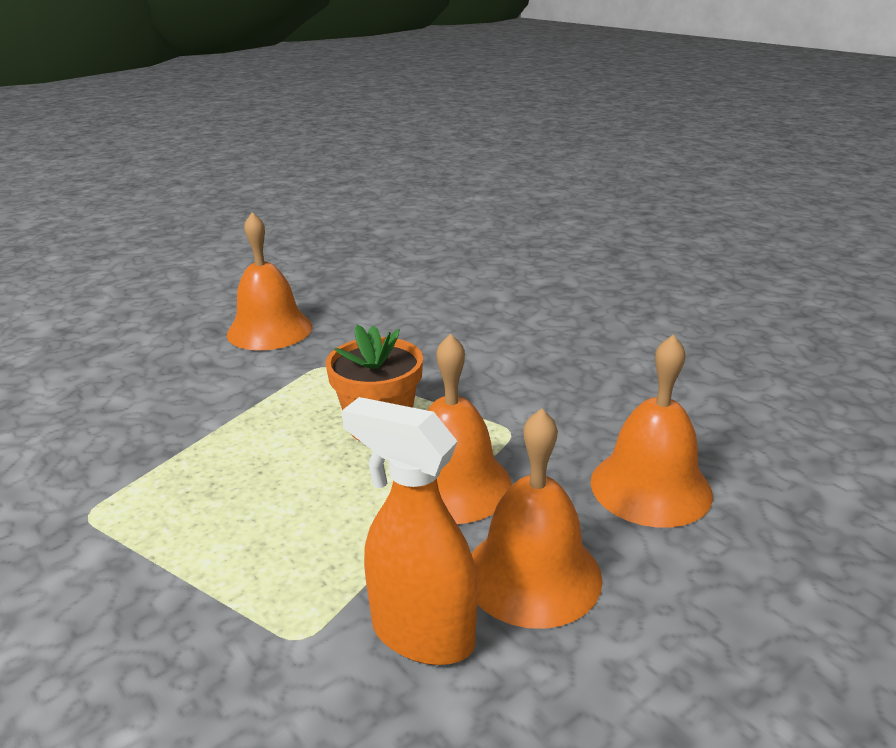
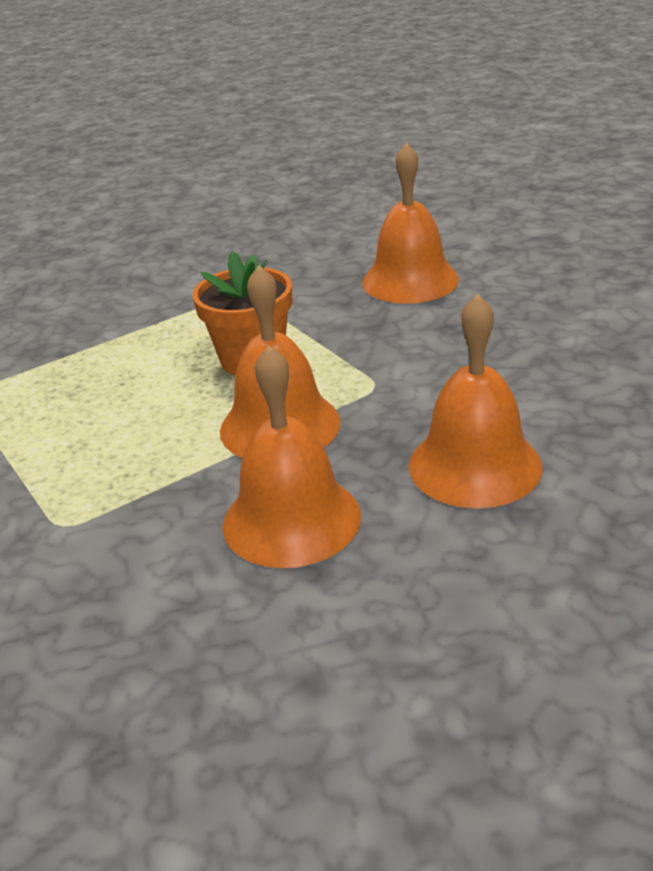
camera: 25 degrees right, 5 degrees up
(270, 330) = (217, 253): orange bell -> orange bell (410, 281)
(421, 634) = (158, 545): orange spray bottle -> none

